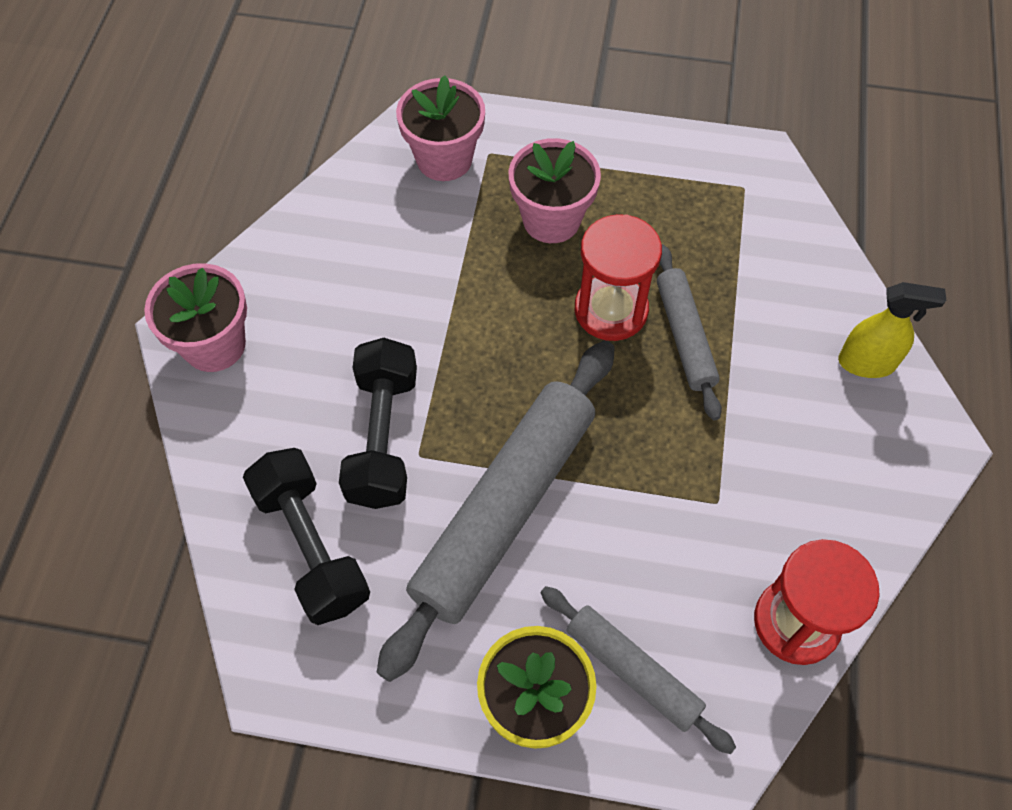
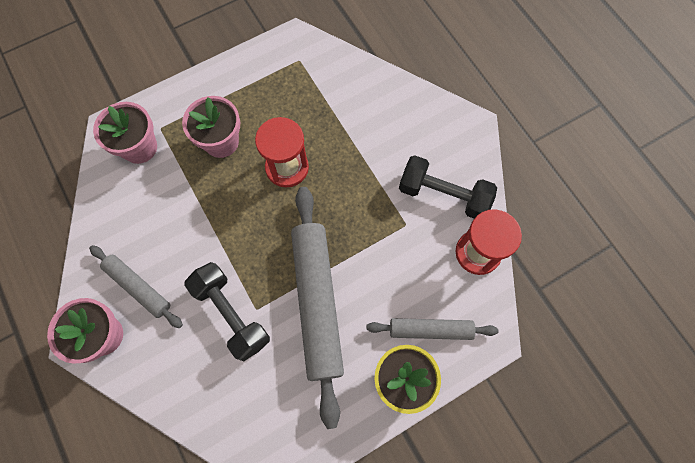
camera: 40 degrees left, 10 degrees up
(312, 546) = (243, 394): black dumbbell -> black dumbbell (443, 195)
(684, 336) = (330, 156): grey rolling pin -> grey rolling pin (138, 287)
(866, 363) = (417, 110): yellow spray bottle -> none

